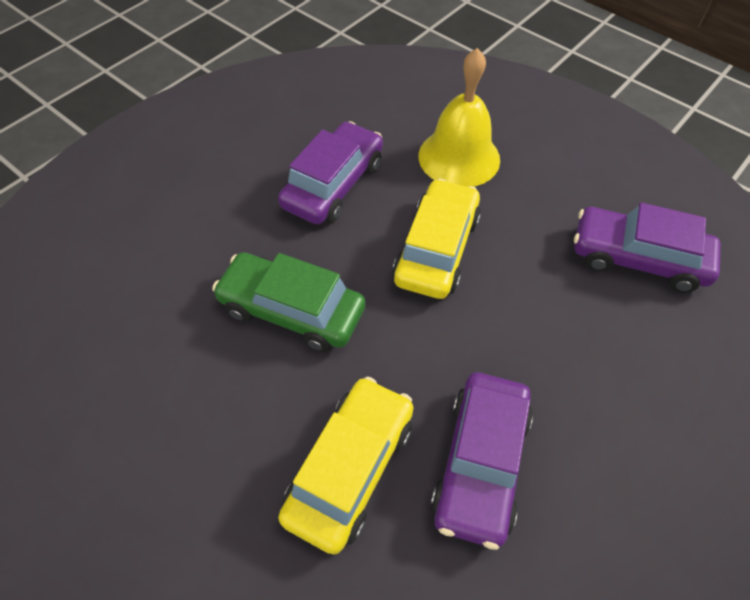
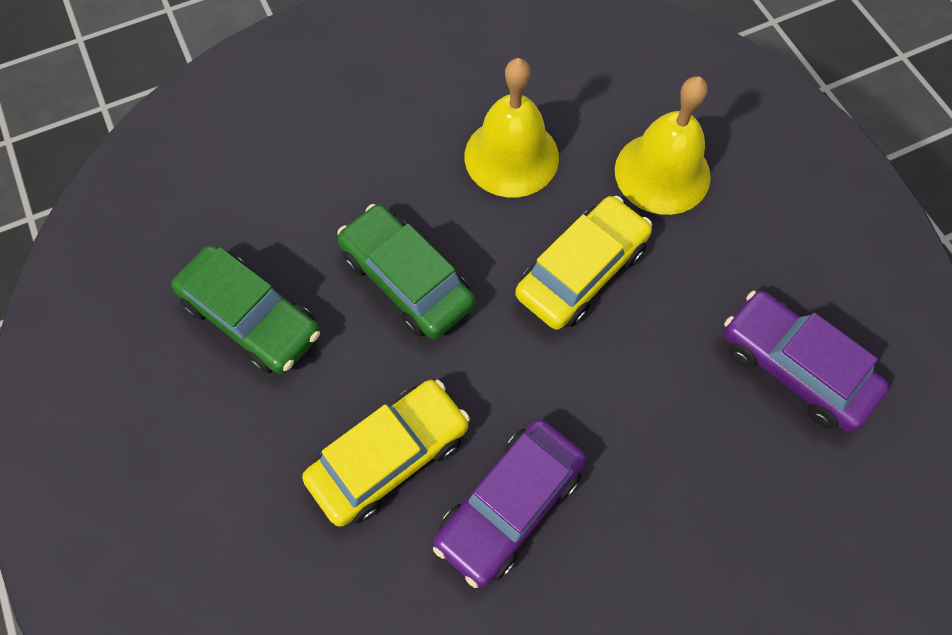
camera: 25 degrees right, 10 degrees up
(158, 398) = (252, 318): none -> green car
(333, 184) = (511, 156): purple car -> yellow bell

